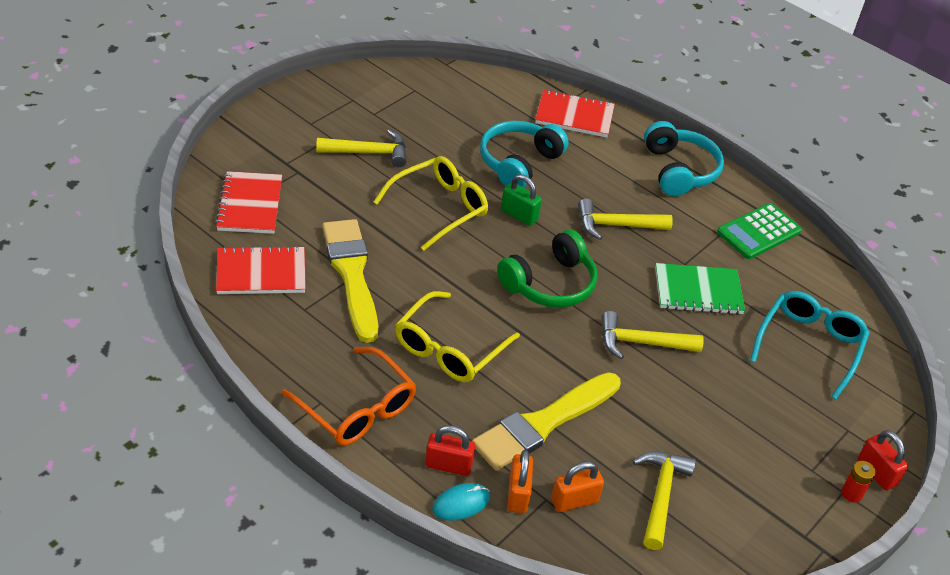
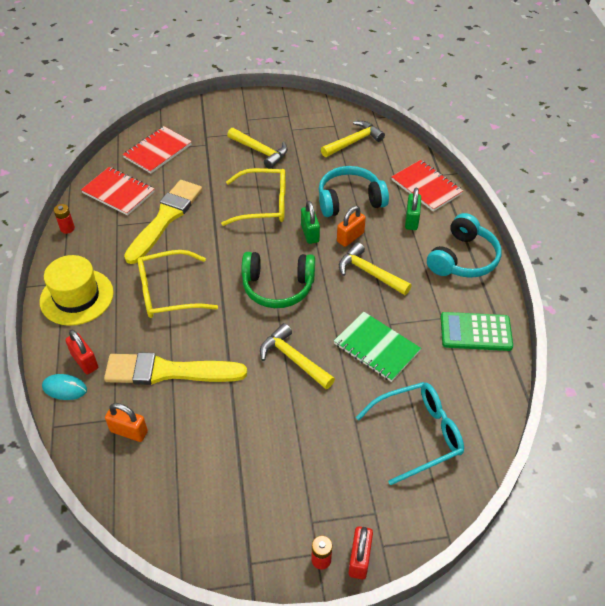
camera: 45 degrees right, 5 degrees up
(250, 343) = (67, 228): none -> red battery
(356, 408) = (77, 297): orange glasses -> yellow hat
(518, 494) = (101, 405): orange padlock -> orange padlock (350, 237)
(597, 155) = (411, 220): none -> green padlock
(660, 495) = (185, 465): yellow hammer -> yellow hammer (354, 141)

